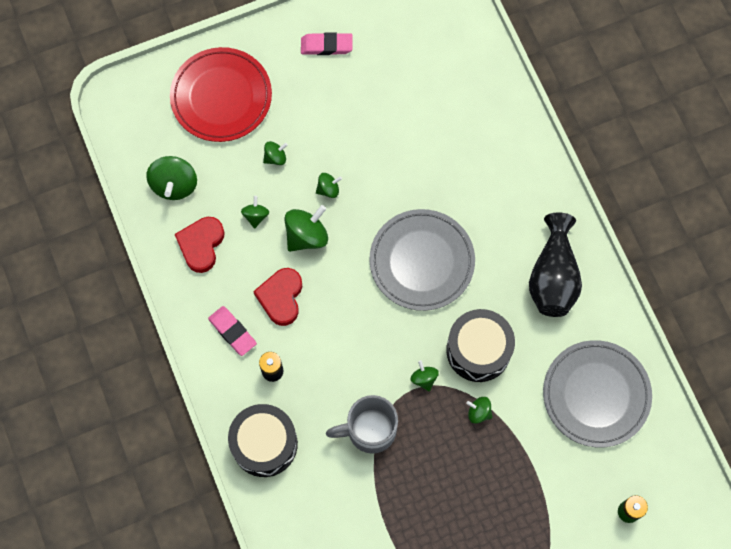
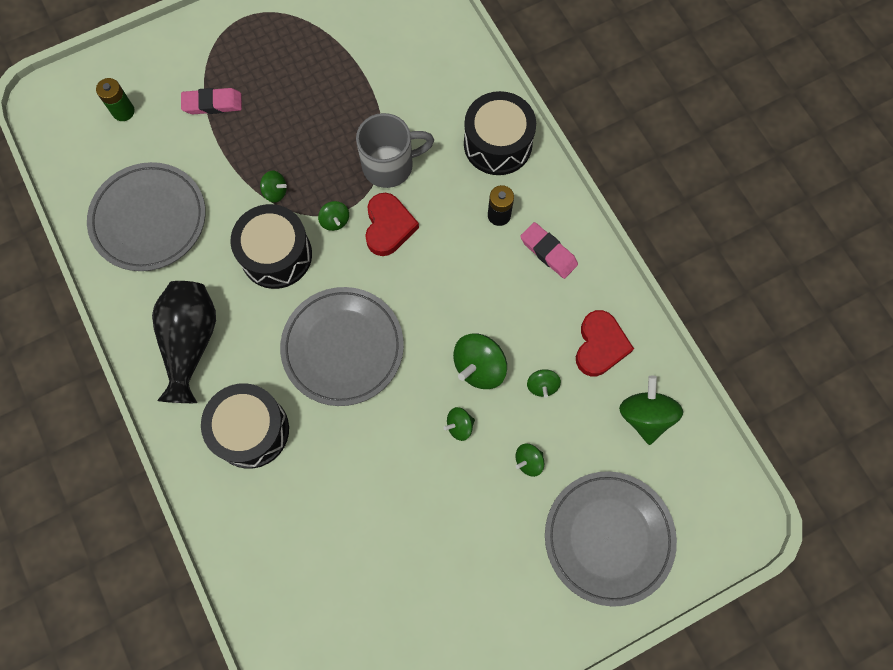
camera: 175 degrees right, 0 degrees up
(221, 97) = (608, 538): red plate -> grey plate
(281, 297) = (500, 294): red heart -> red heart (388, 227)
(326, 46) = (482, 626): pink eraser -> pink eraser (212, 104)
(500, 200) = (251, 430): none -> black drum

